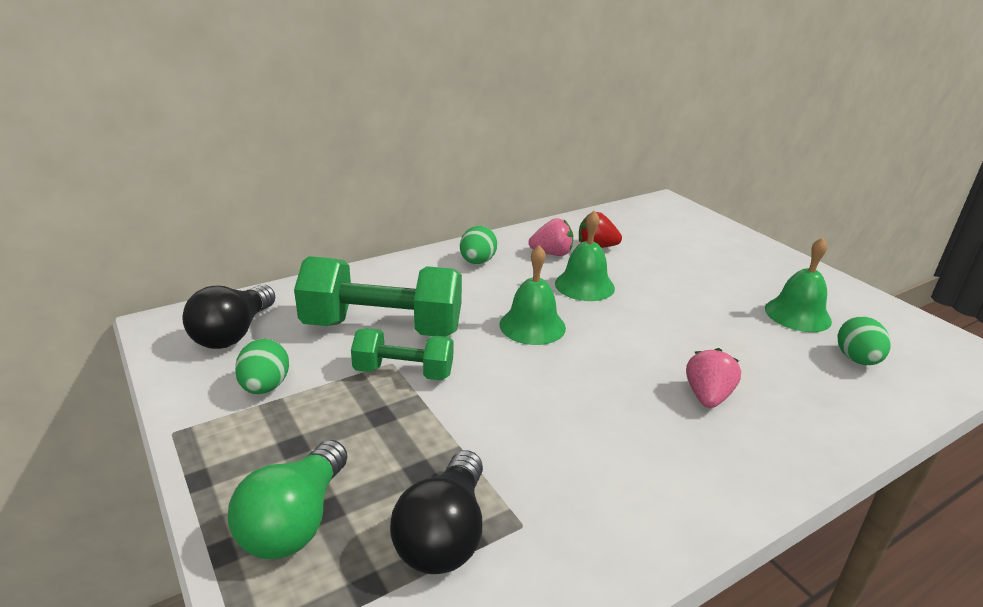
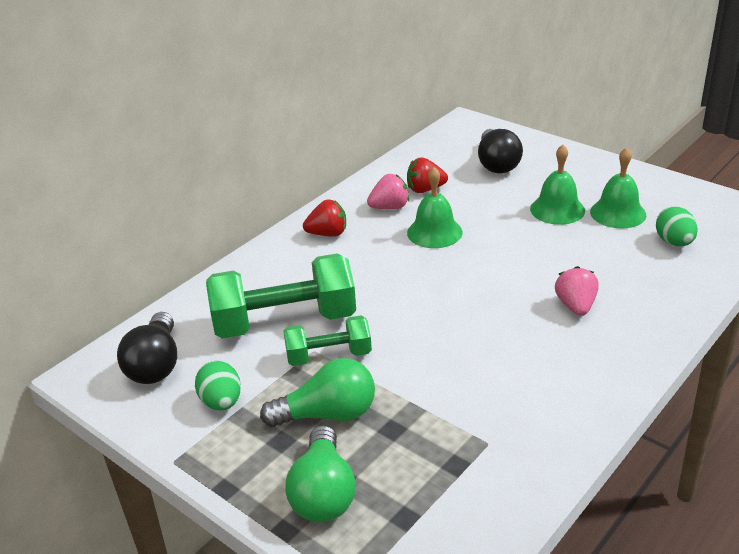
camera: 15 degrees left, 5 degrees up
(361, 432) = (328, 414): none -> green light bulb
(444, 534) = (437, 467): black light bulb -> black light bulb (497, 164)
(477, 262) = (328, 234): green egg -> red strawberry
(532, 326) = (410, 283): green bell -> green bell (557, 209)

